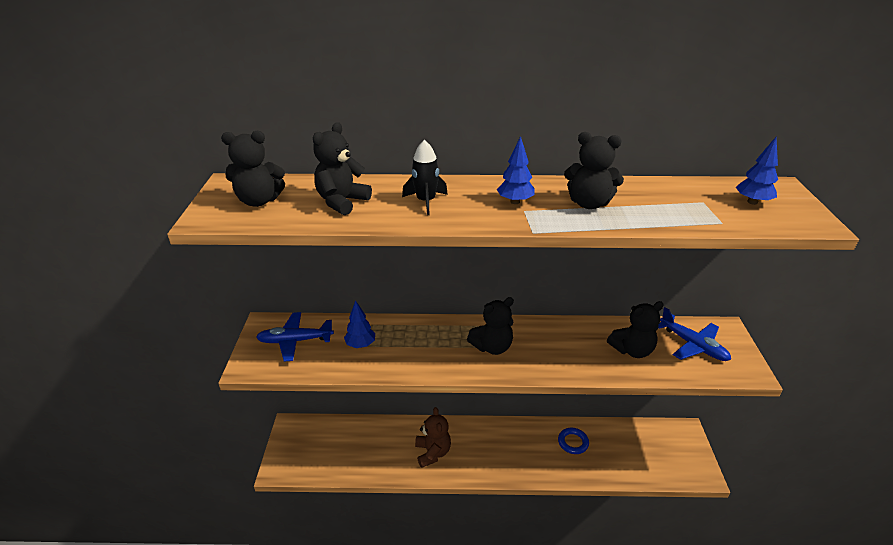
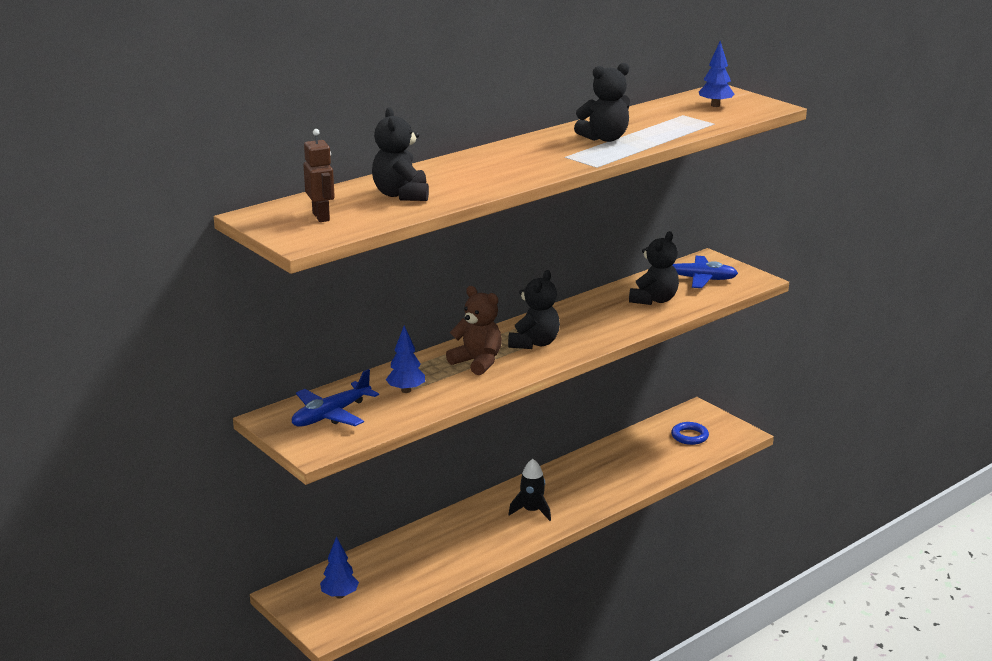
camera: 40 degrees left, 10 degrees down
(259, 201) = (321, 217): black teddy bear -> brown robot
(426, 201) = (474, 174): black rocket -> black rocket (532, 511)
(432, 452) = (481, 536): brown teddy bear -> brown teddy bear (477, 362)
(515, 202) = (547, 153): blue tree -> blue tree (340, 595)
(573, 442) = (608, 464): blue ring -> blue ring (689, 436)

